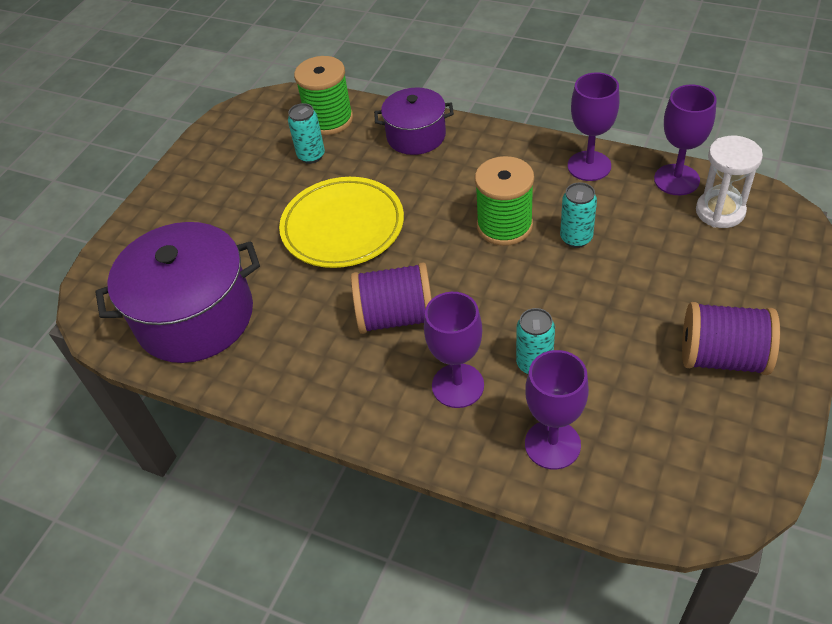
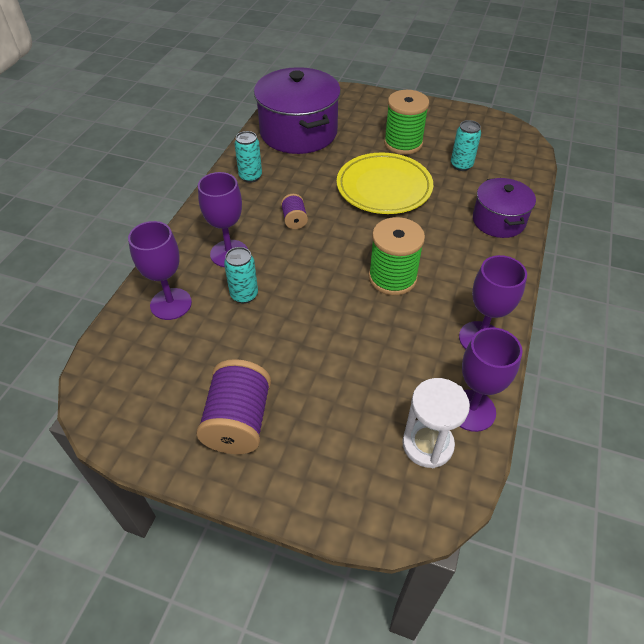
camera: 80 degrees right, 0 degrees up
(329, 120) = (507, 171): green spool -> green spool (403, 143)
(396, 317) = (294, 220): purple spool -> purple spool, size x0.51
(576, 238) = (380, 325): turquoise can -> turquoise can (250, 176)

